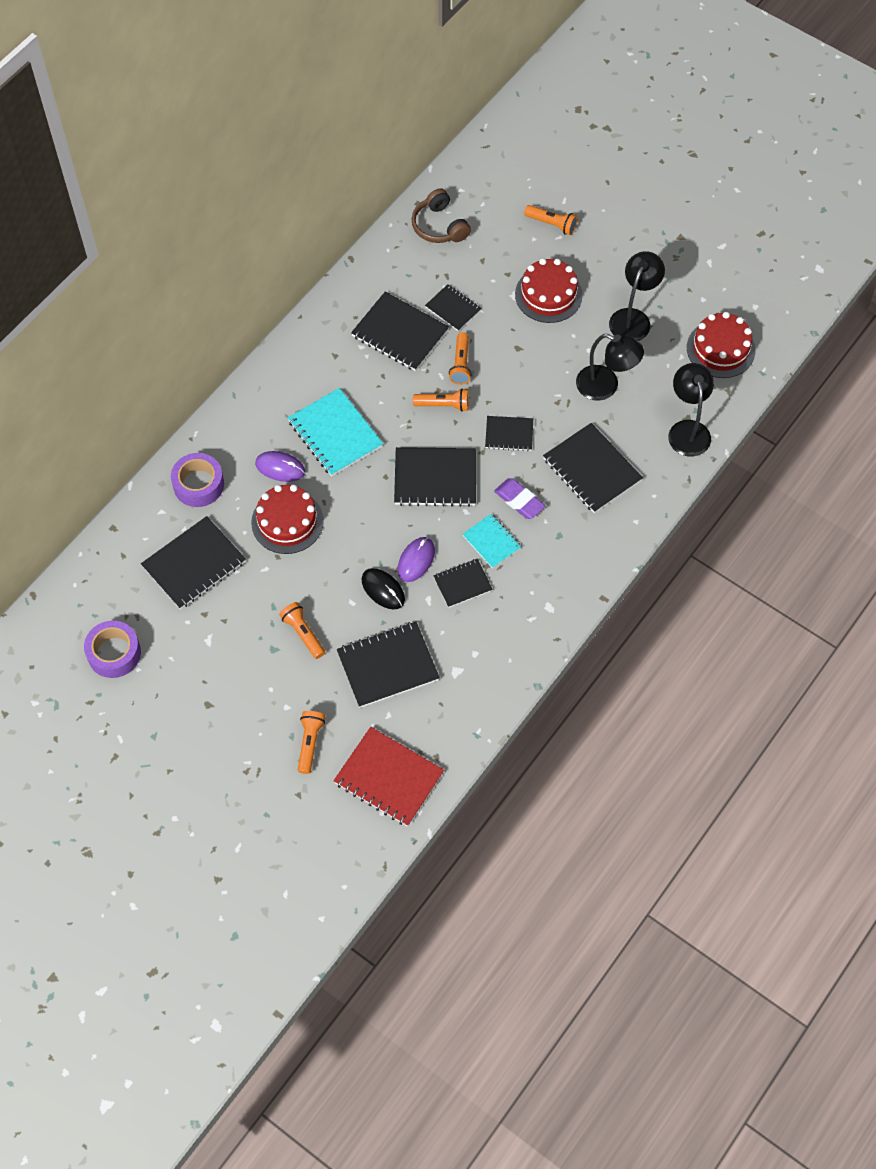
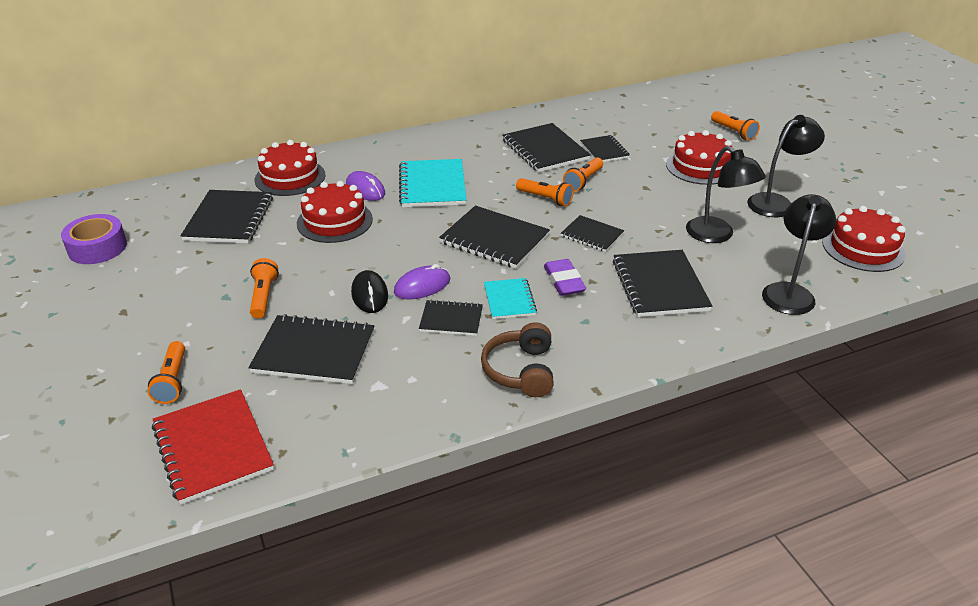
camera: 30 degrees right, 25 degrees down
(194, 564) = (229, 219): black notebook -> black notebook turned 75 degrees counterclockwise
(198, 484) = (290, 177): purple tape -> red cake
(310, 743) = (172, 381): orange flashlight -> orange flashlight turned 135 degrees clockwise
(439, 226) = (631, 108): brown headphones -> brown headphones (521, 370)

